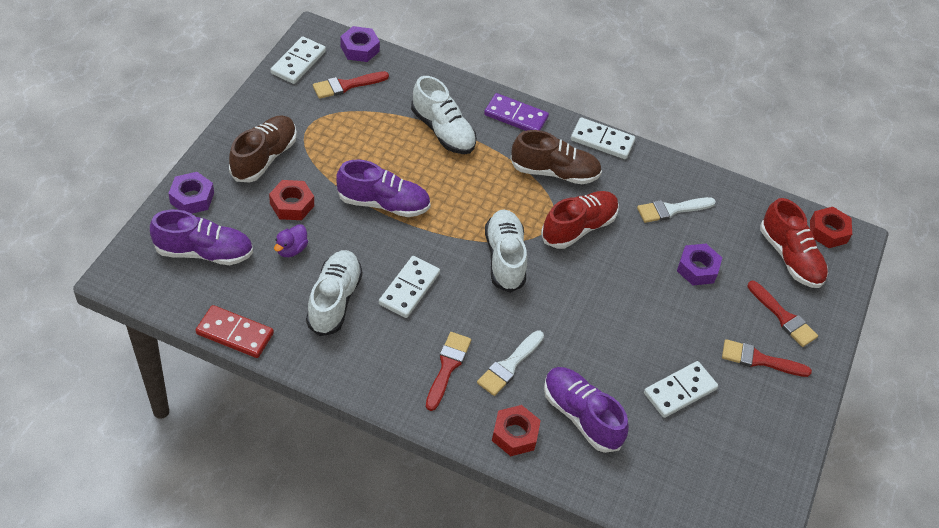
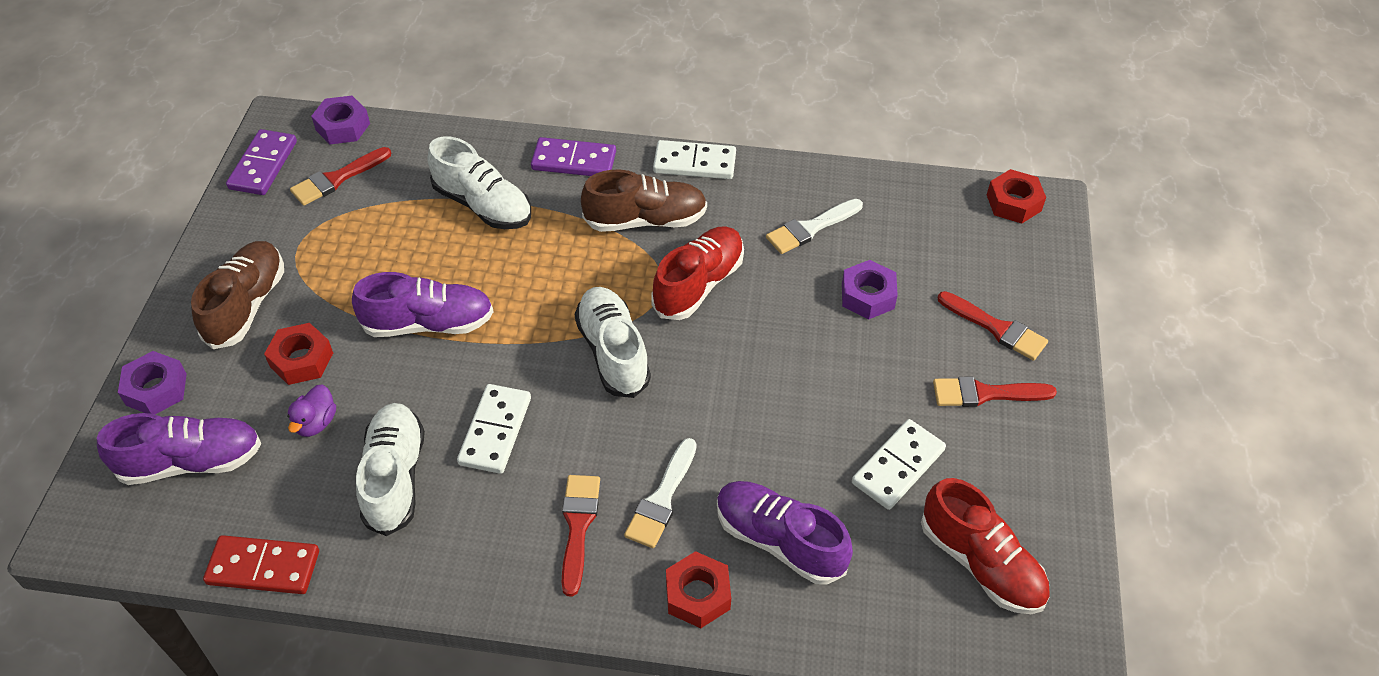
camera: 10 degrees left, 0 degrees up
(298, 62) = (263, 165): white domino -> purple domino
(790, 257) = (978, 248): red shoe -> red shoe (980, 563)

